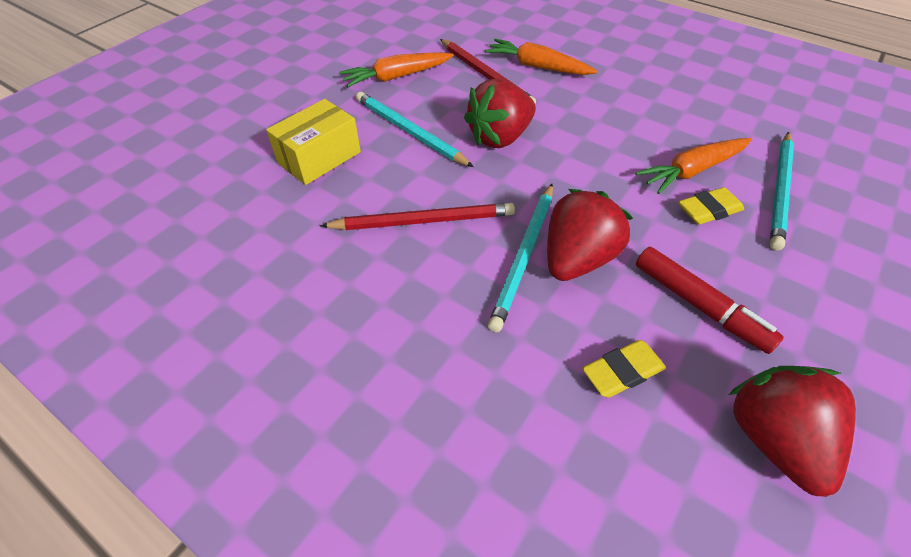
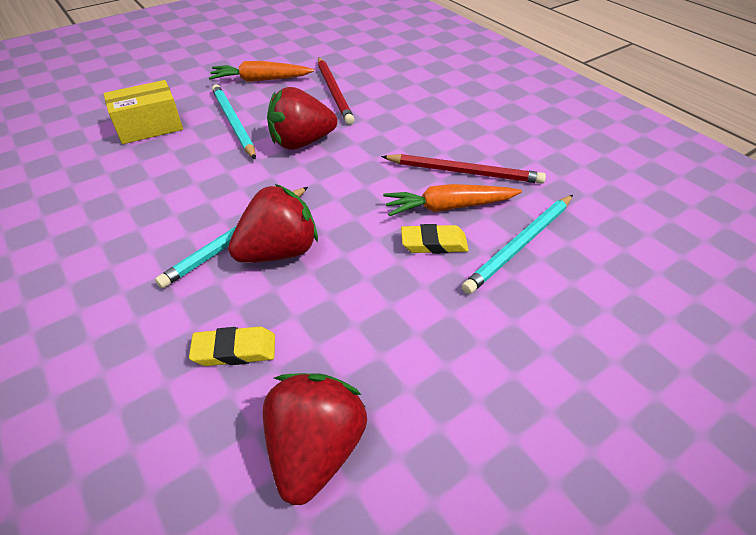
camera: 20 degrees right, 5 degrees down
(423, 221) = (183, 191): red pencil -> red pencil (464, 172)
(537, 66) = (385, 94): orange carrot -> none
(699, 305) = (351, 319): red marker -> none

